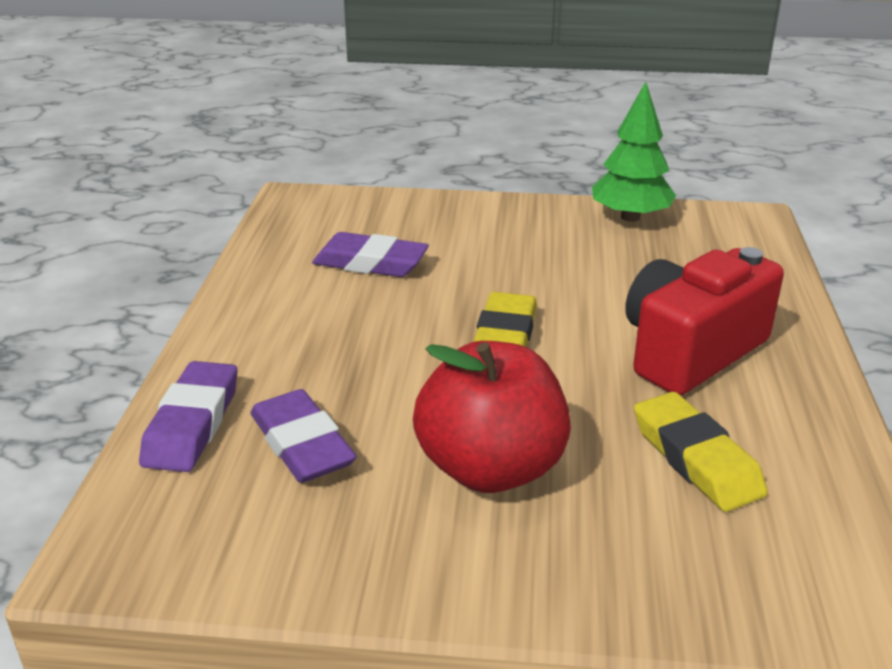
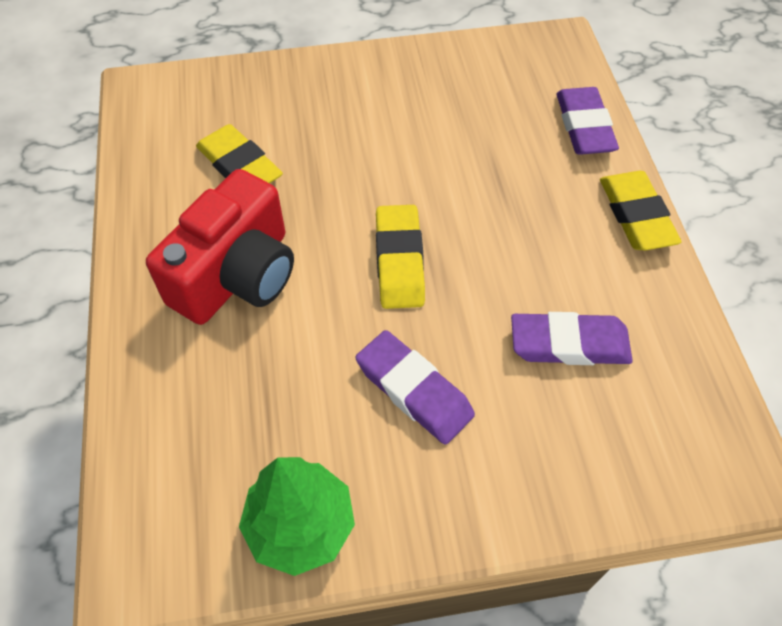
camera: 165 degrees right, 25 degrees up
(221, 331) = (636, 215): none -> yellow eraser
(302, 444) = (502, 126): purple eraser -> purple eraser (414, 391)
(491, 468) = (374, 132): red apple -> none

